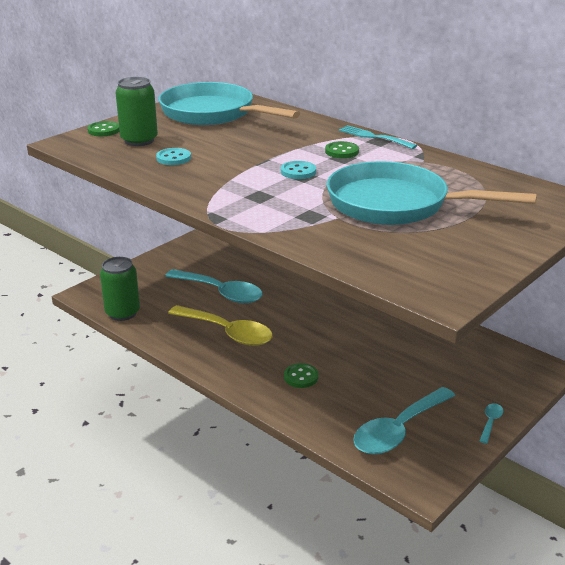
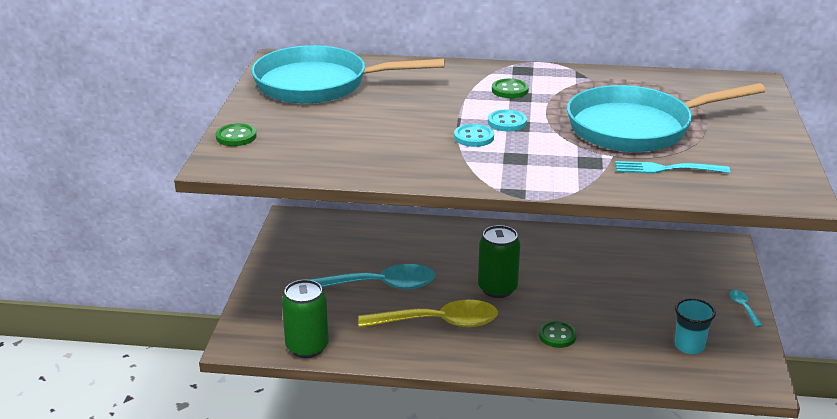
camera: 35 degrees left, 0 degrees up
(139, 140) = (296, 137): green can -> green can (497, 289)
(173, 158) = (367, 145): turquoise button -> turquoise button (474, 137)
(374, 137) = (513, 67): turquoise fork -> turquoise fork (666, 169)
(398, 430) = (689, 346): turquoise spoon -> turquoise cup

